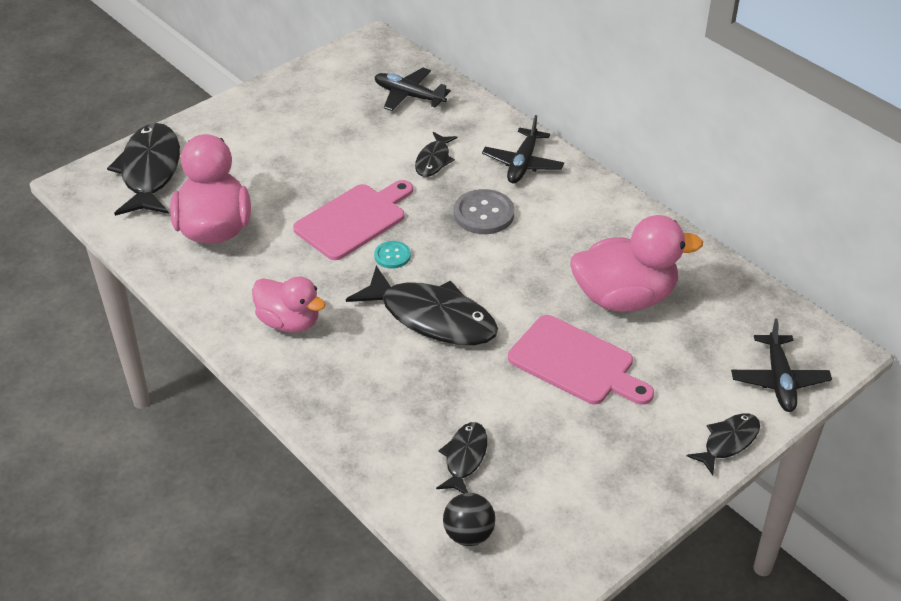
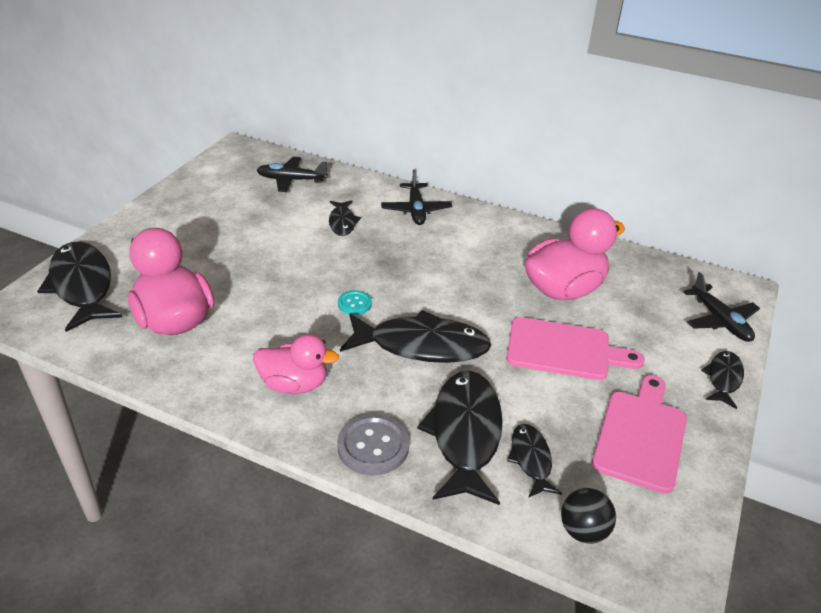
camera: 25 degrees left, 5 degrees down
(354, 220) = (302, 283): pink cutting board -> pink cutting board (641, 436)
(418, 415) = (465, 434): none -> black fish
(484, 214) = (410, 253): grey button -> grey button (373, 446)

